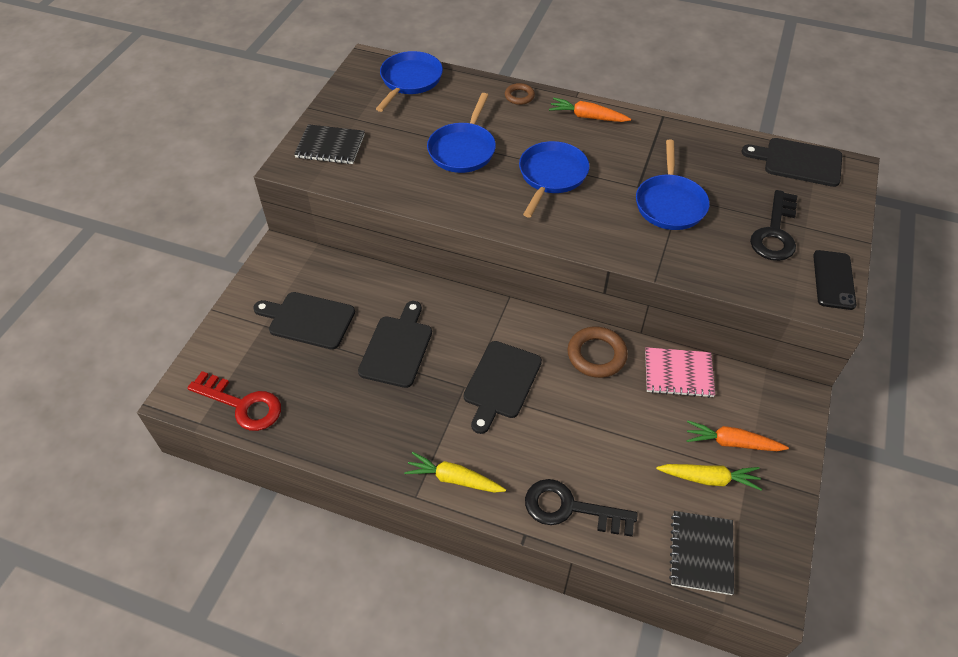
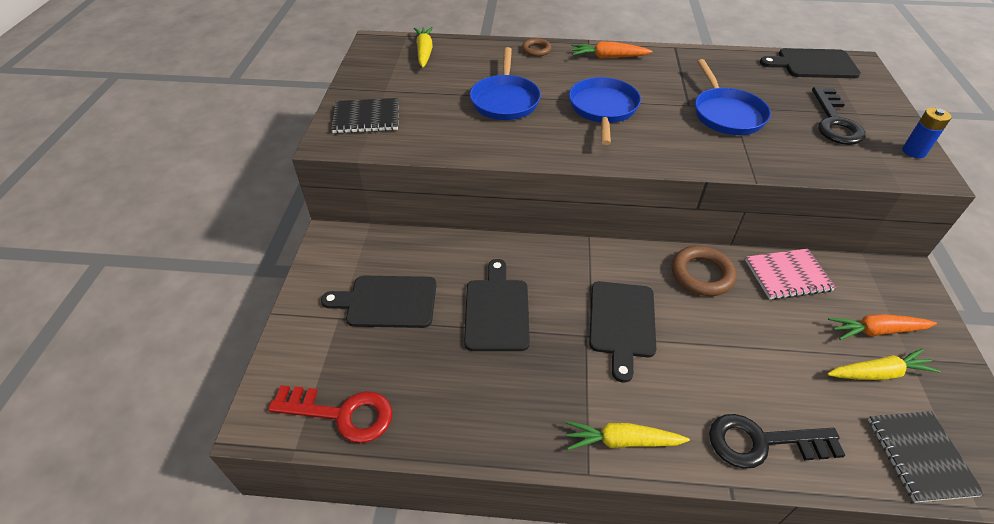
camera: 15 degrees left, 5 degrees down
(409, 81) = (424, 52): blue pan -> yellow carrot
(833, 280) = (913, 151): black phone -> blue battery

